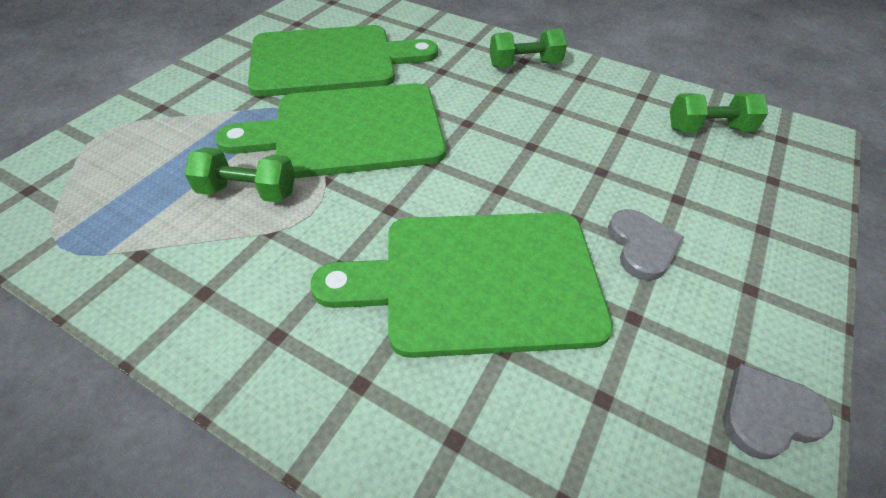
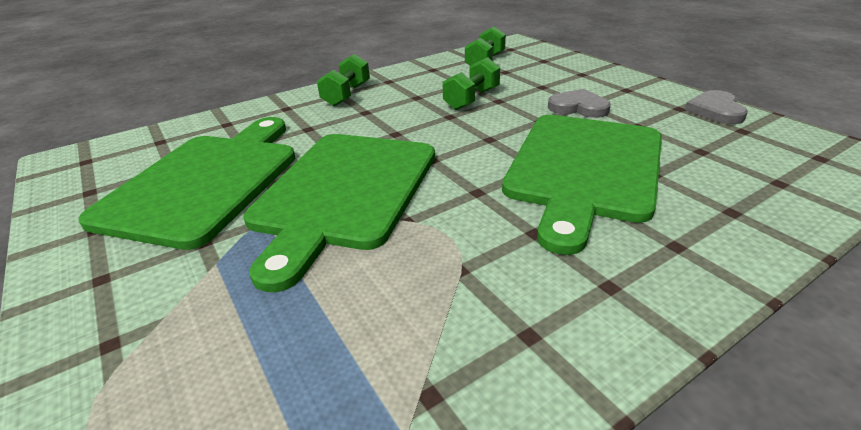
camera: 60 degrees left, 15 degrees down
(248, 191) = (382, 277): green dumbbell -> green dumbbell (471, 99)

